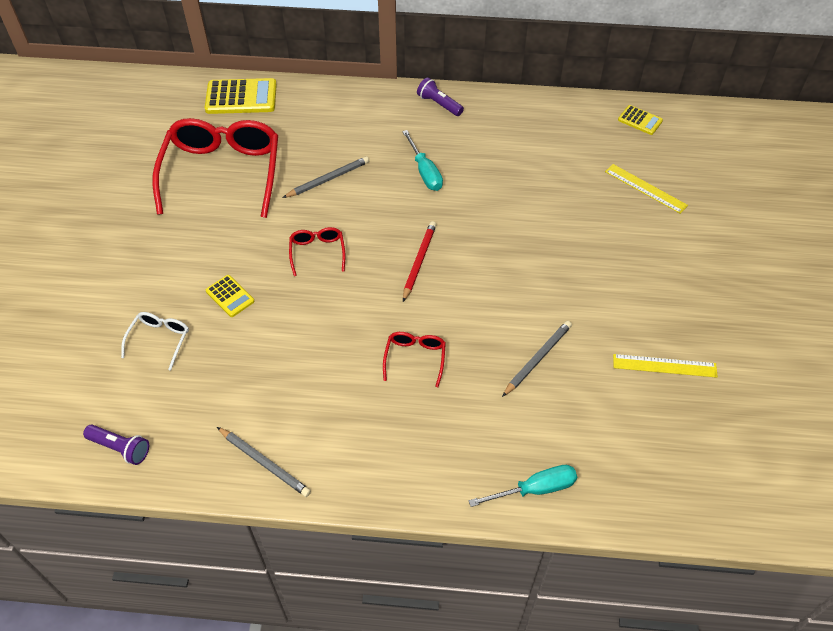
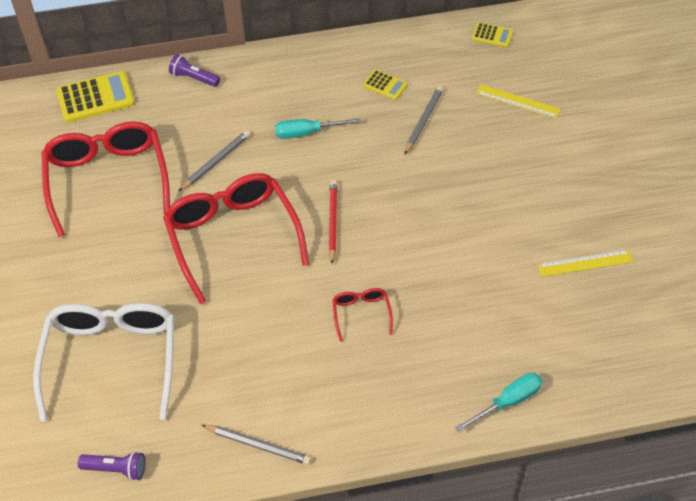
camera: 15 degrees left, 0 degrees up
(160, 340) = (112, 359): white glasses -> white glasses, size x2.29
(230, 296) = (164, 300): yellow calculator -> yellow calculator (385, 85)
(317, 252) = (232, 236): red glasses -> red glasses, size x2.29
(425, 172) = (307, 133): turquoise screwdriver -> turquoise screwdriver turned 120 degrees clockwise
(439, 104) = (296, 61): purple flashlight -> purple flashlight (194, 78)
(537, 359) = (472, 286): grey pencil -> grey pencil (423, 121)

